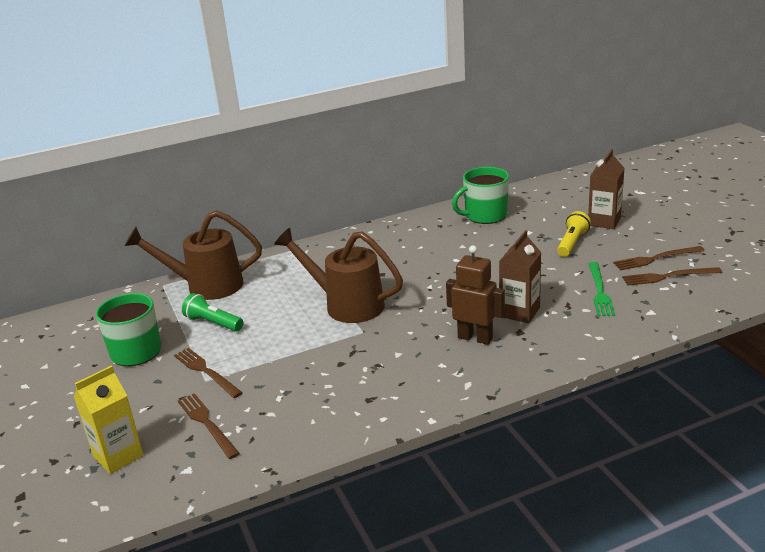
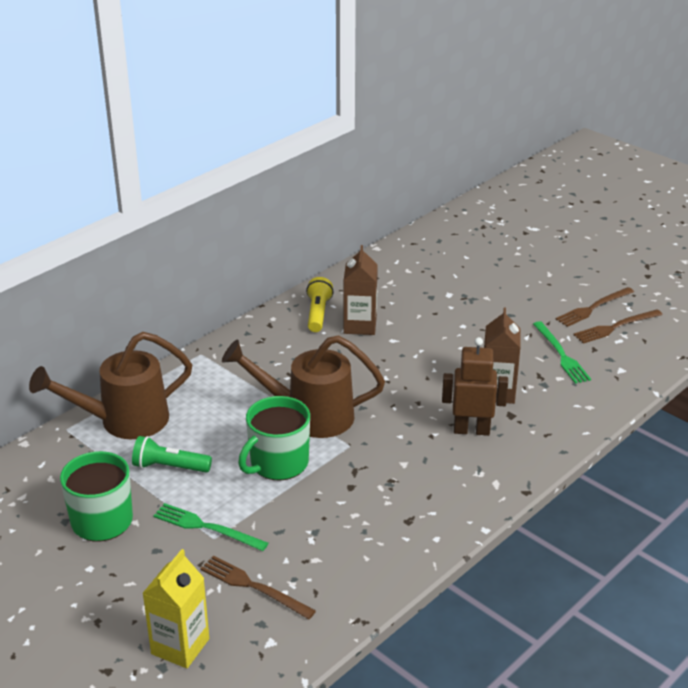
camera: 25 degrees left, 5 degrees up
(206, 371) = (206, 527): brown fork -> green fork
(485, 215) = (389, 279): green mug -> green mug (278, 463)
(572, 243) = (501, 301): yellow flashlight -> yellow flashlight (318, 313)
(604, 221) = (518, 270): brown carton -> brown carton (360, 325)

